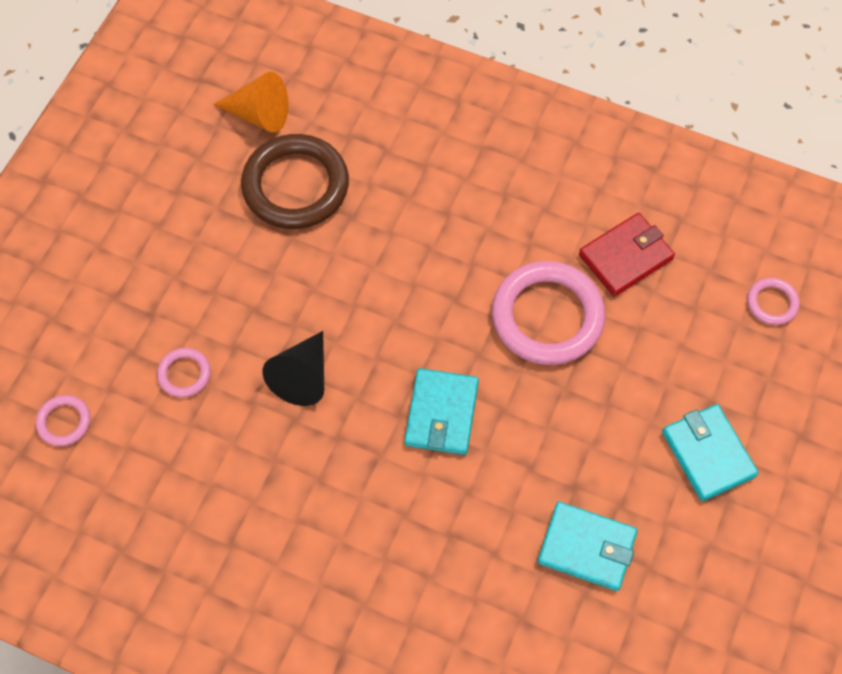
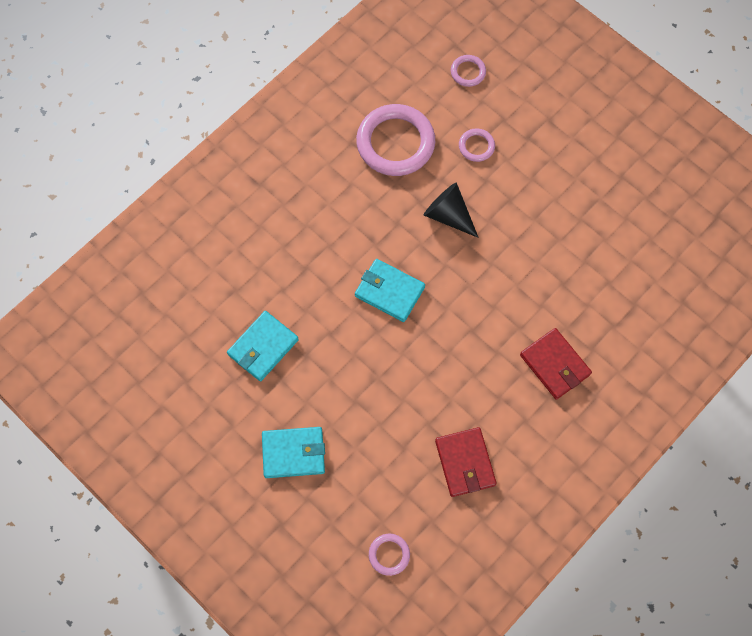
camera: 110 degrees right, 5 degrees up
(259, 114) = (673, 248): orange cone -> none
(295, 186) = (601, 254): brown ring -> none
(462, 197) = (555, 365): none -> red wallet
(547, 316) = (436, 387): pink ring -> pink ring (395, 143)

